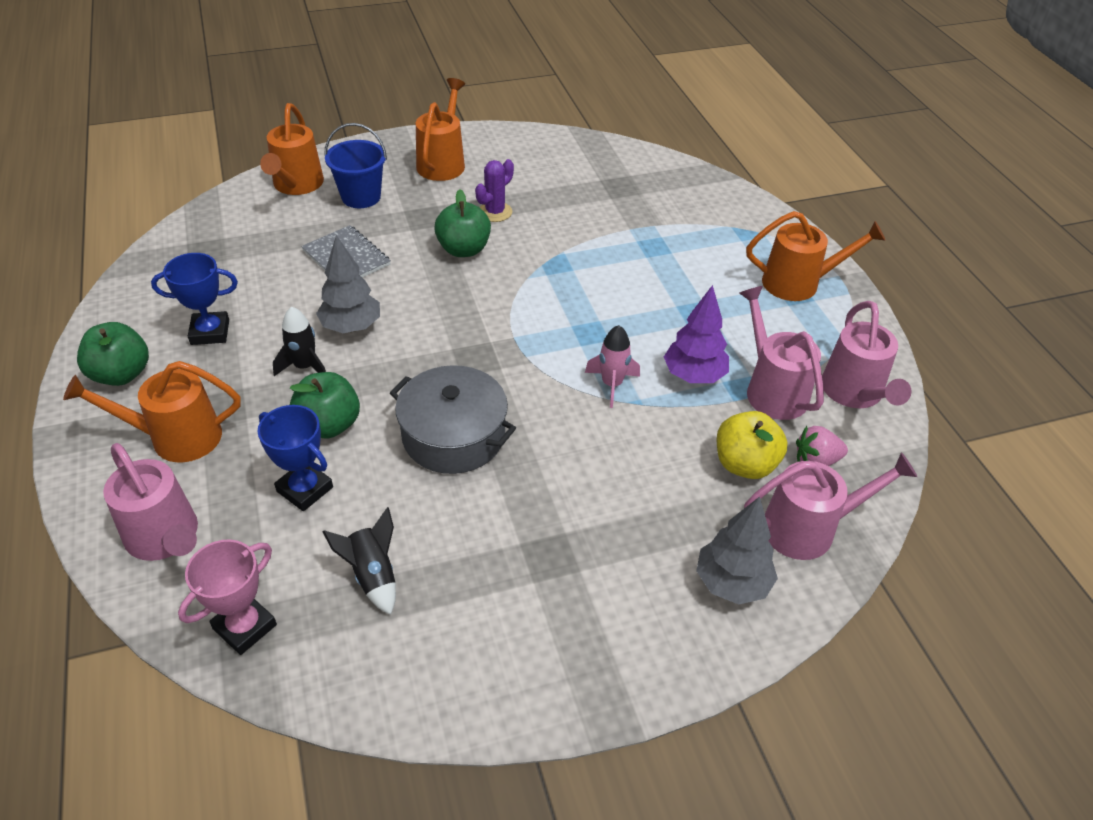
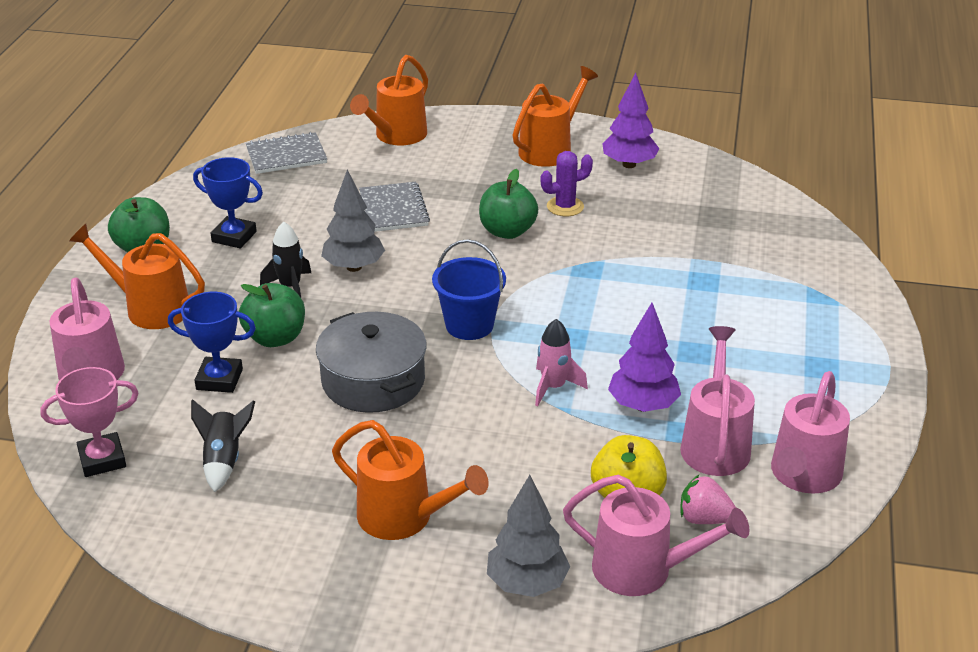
camera: 30 degrees right, 10 degrees down
(202, 233) = (286, 155): none -> grey notebook
(305, 489) = (219, 379): blue trophy -> blue trophy turned 60 degrees counterclockwise
(361, 197) = (447, 161): blue bucket -> blue bucket (469, 325)
(518, 159) = (629, 164): none -> purple tree
(799, 283) = (836, 359): orange watering can -> orange watering can (405, 517)

